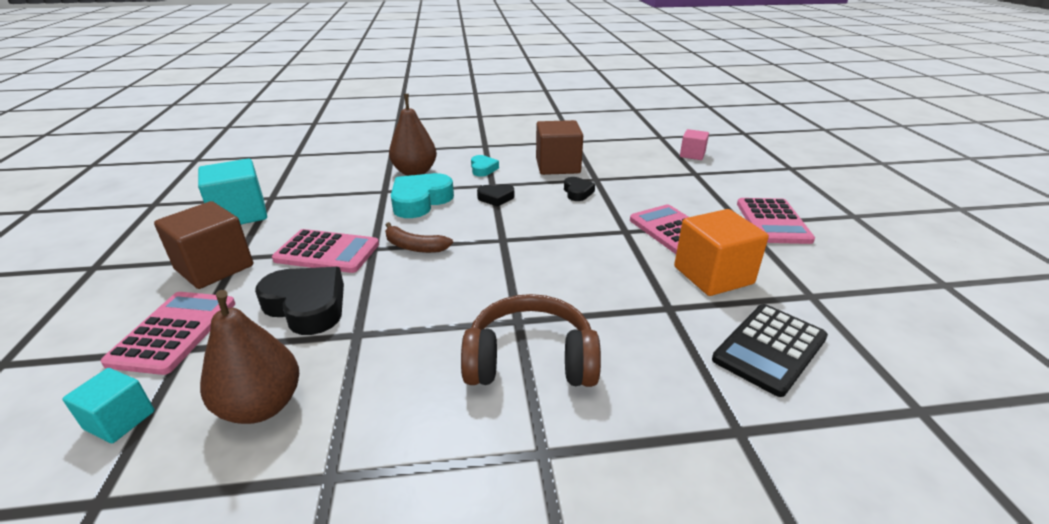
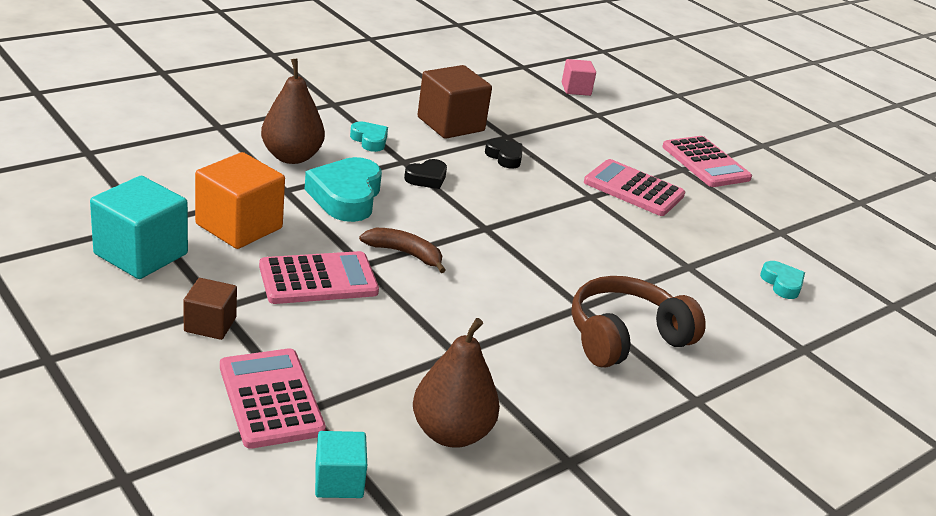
camera: 35 degrees left, 0 degrees up
(214, 267) = (210, 324): brown cube -> brown cube, size x0.57
(307, 306) = (374, 340): black heart -> none
(414, 246) = (405, 254): brown banana -> brown banana turned 150 degrees counterclockwise
(713, 275) = (698, 228): orange cube -> orange cube (239, 226)
(769, 348) = (782, 284): black calculator -> turquoise heart

